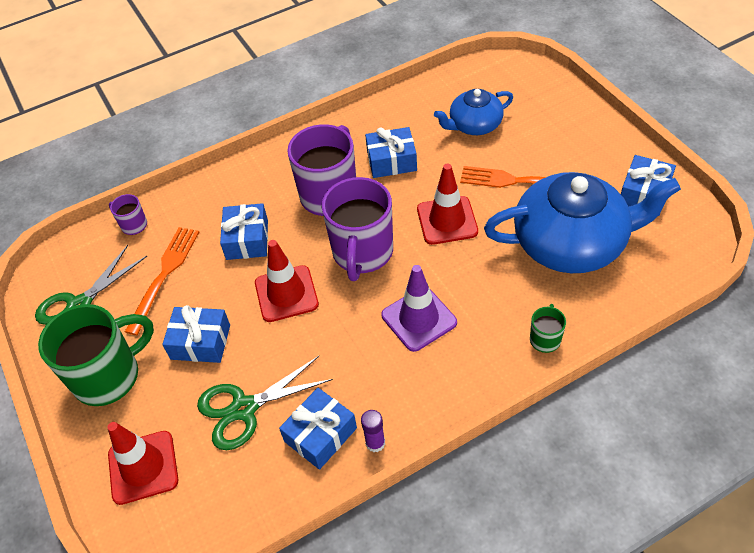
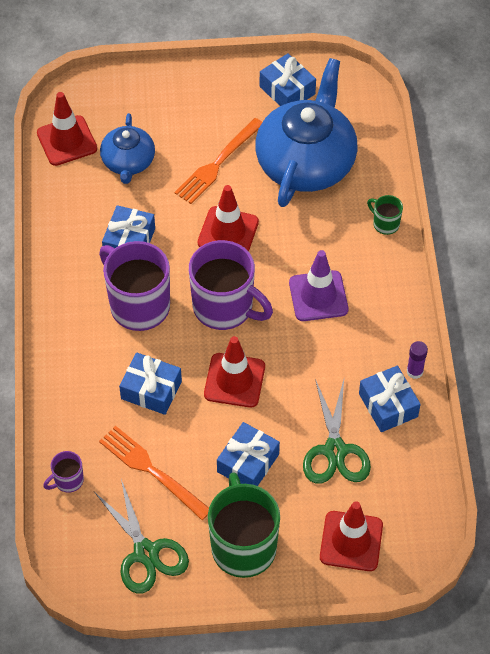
camera: 70 degrees left, 5 degrees up
(467, 81) = (67, 141): none -> red traffic cone

